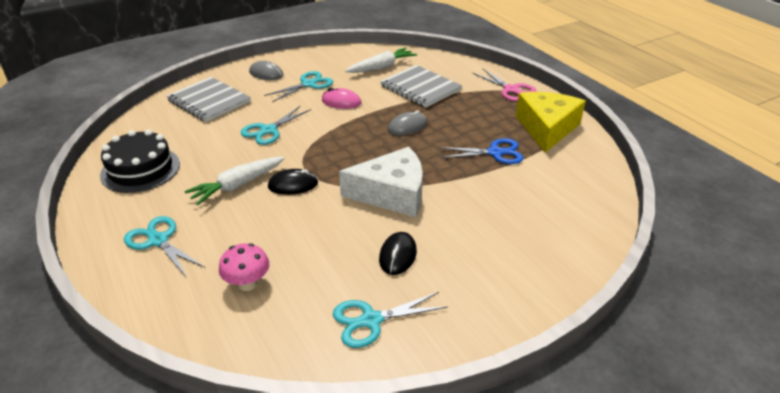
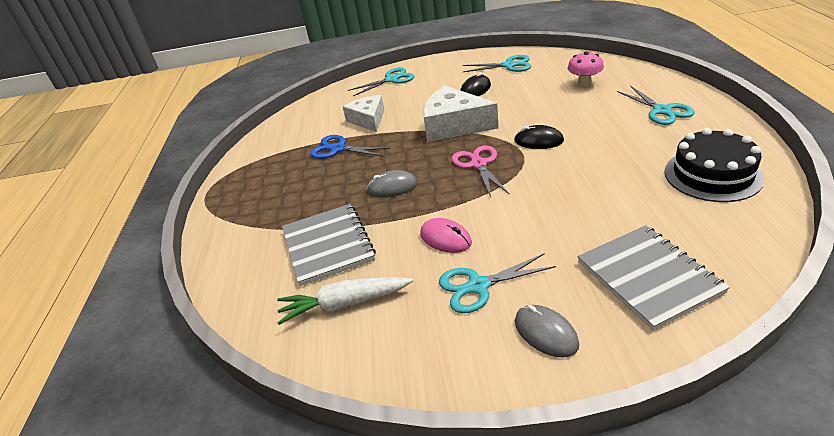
camera: 150 degrees left, 0 degrees up
(237, 186) = (594, 146): white carrot -> none
(268, 130) = (556, 206): turquoise scissors -> turquoise scissors (391, 79)
(500, 190) = (368, 120): none -> white cheese
(511, 90) = (231, 222): pink scissors -> pink scissors (478, 164)
(546, 128) = (265, 166): yellow cheese -> none

